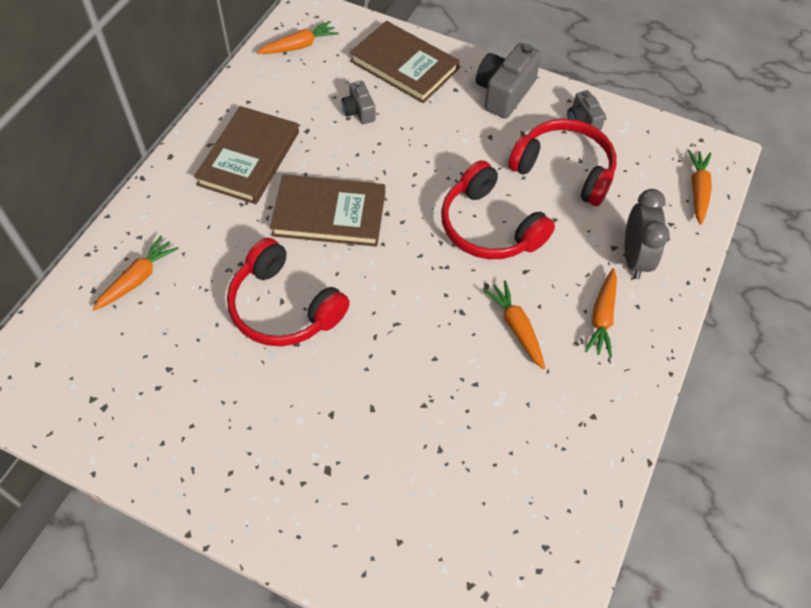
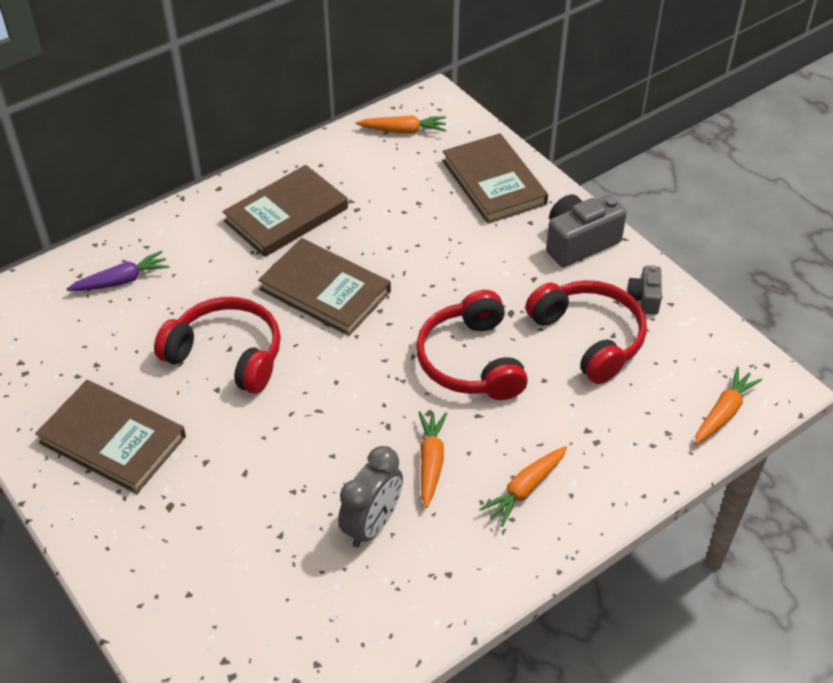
camera: 30 degrees right, 10 degrees down
(138, 278) = (122, 280): orange carrot -> purple carrot
(233, 433) = (112, 439): none -> brown book
(283, 307) = (227, 354): red headphones -> red headphones turned 135 degrees clockwise
(359, 111) = (418, 209): grey camera -> none
(634, 258) = (602, 449): grey clock -> grey clock (372, 525)

